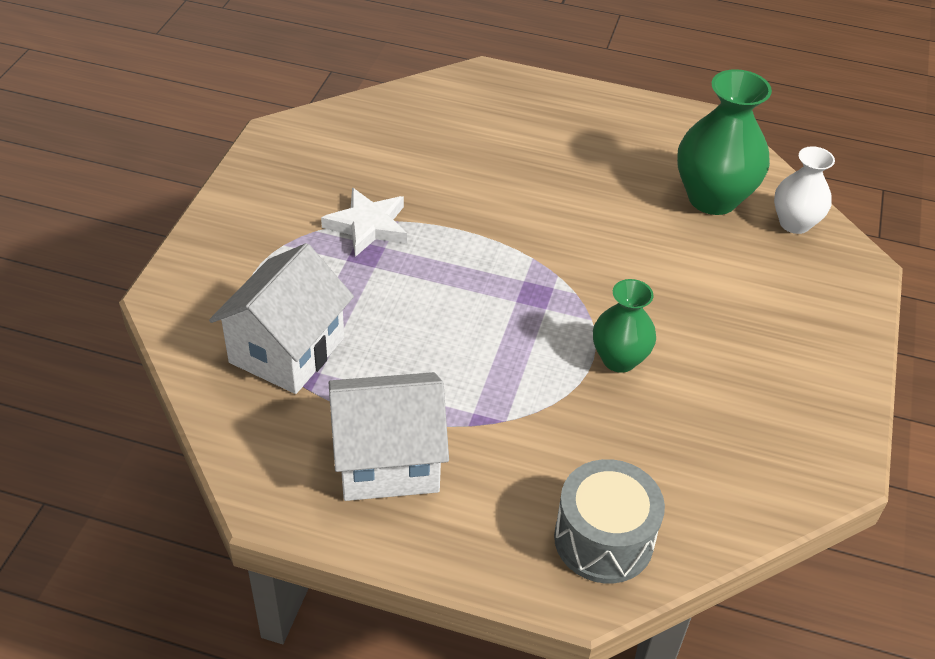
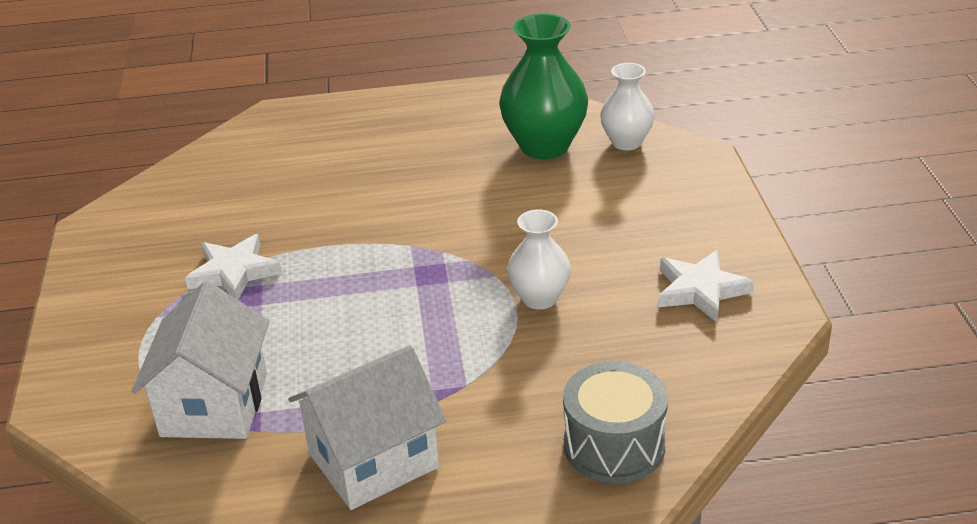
camera: 20 degrees left, 10 degrees down
(619, 359) = (539, 298): green vase -> white vase
(776, 412) = (700, 290): none -> white star

